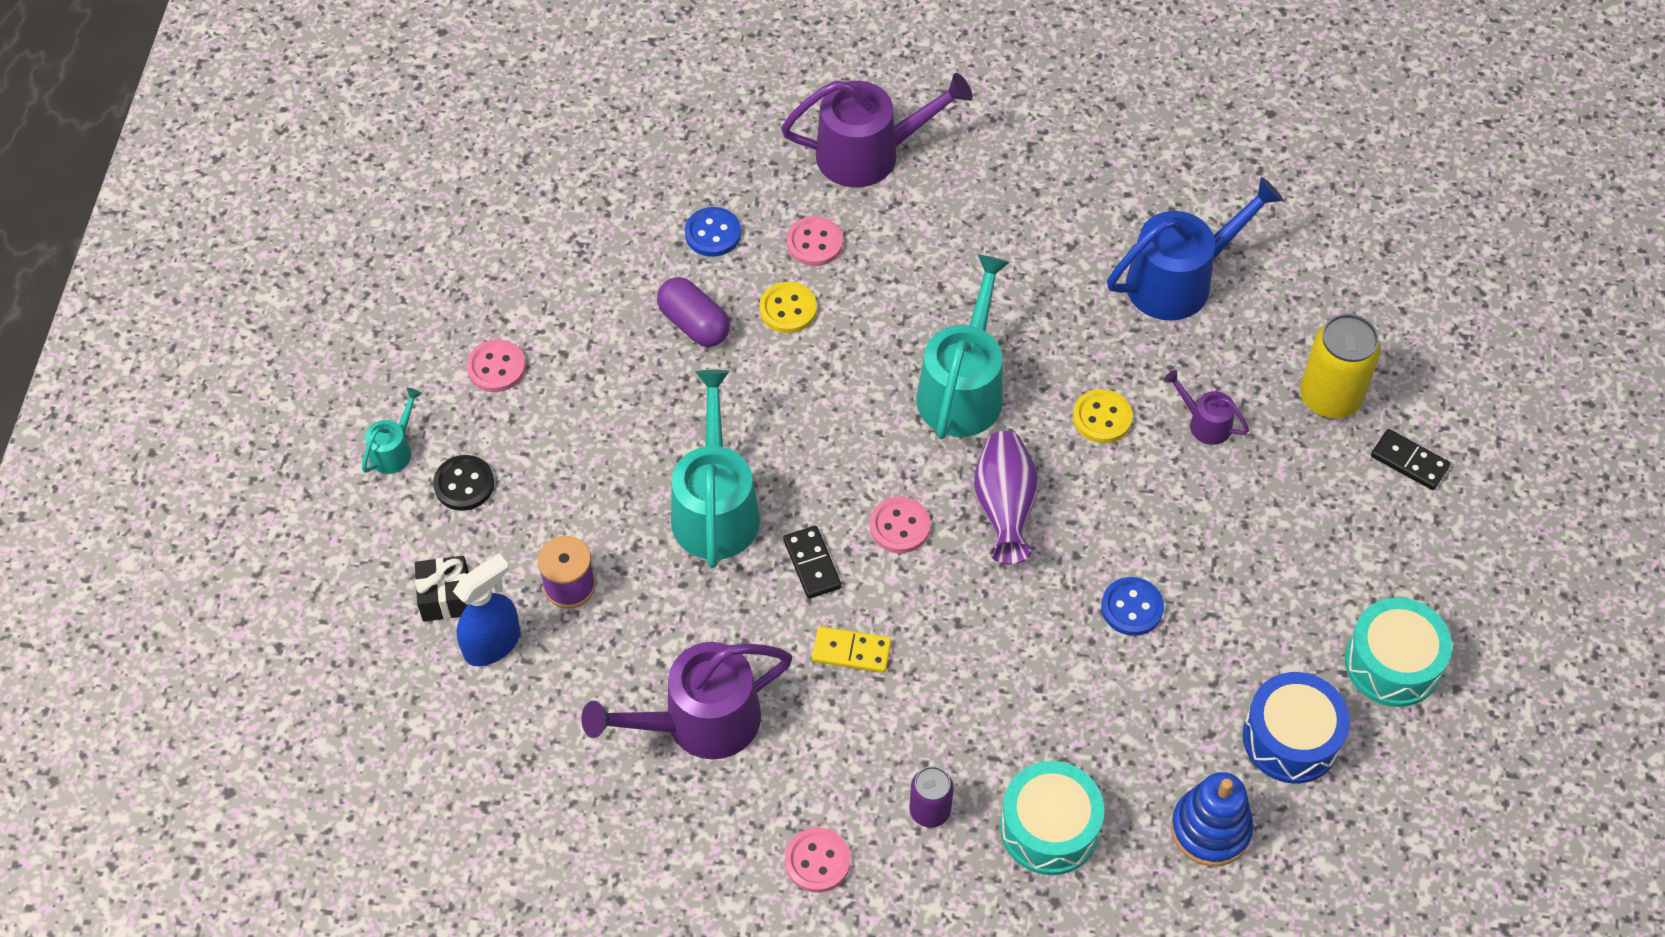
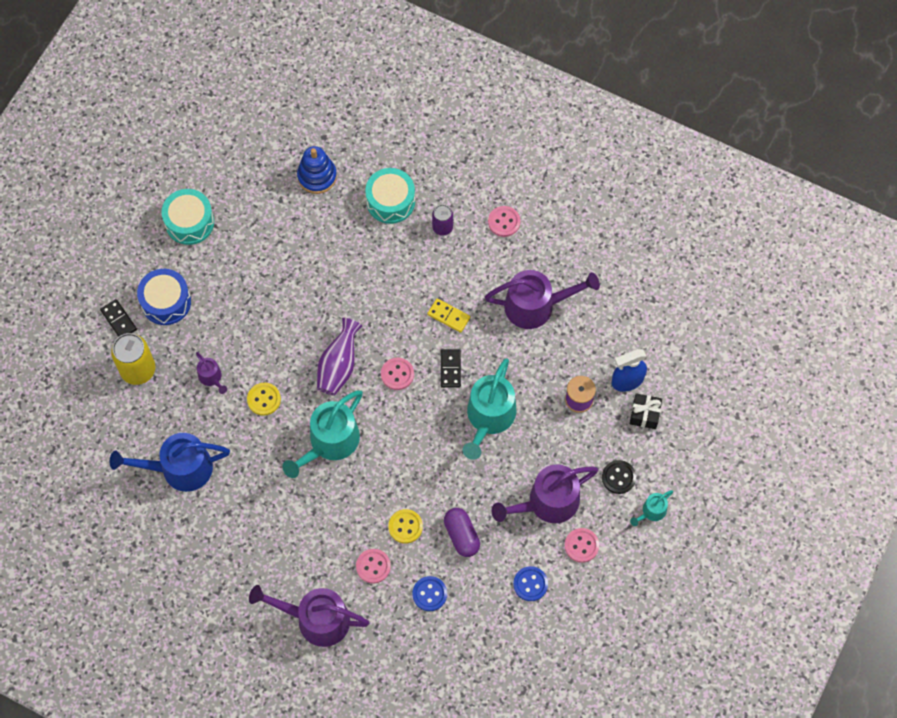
camera: 160 degrees left, 10 degrees up
(572, 411) = (547, 502): none -> purple watering can
(1132, 608) = (300, 291): blue button -> blue button (530, 584)
(1291, 738) = (257, 204): blue drum -> blue drum (166, 302)

